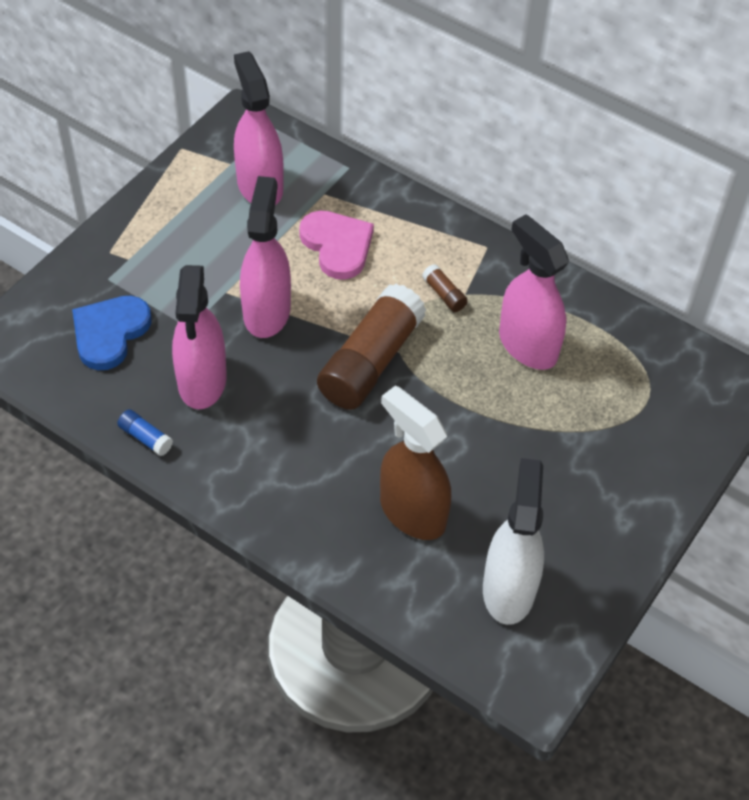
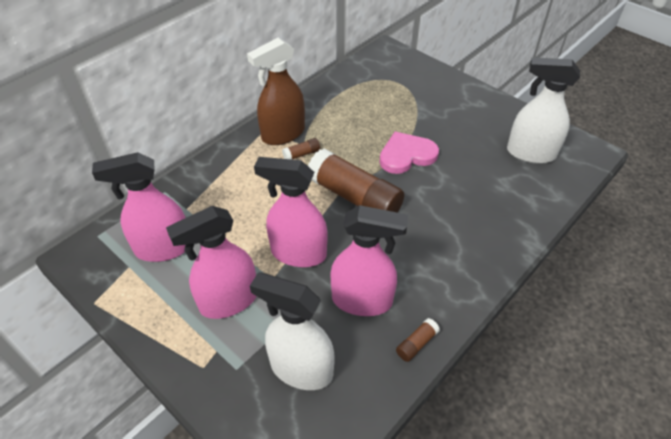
camera: 80 degrees left, 5 degrees down
(110, 333) = (301, 369): blue heart -> white spray bottle
(145, 438) = (416, 344): blue glue stick -> brown glue stick
(337, 245) = (242, 205): pink heart -> pink heart (406, 155)
(412, 512) = (479, 189): brown spray bottle -> brown spray bottle (283, 134)
(527, 345) = (351, 122): pink spray bottle -> pink spray bottle (228, 301)

